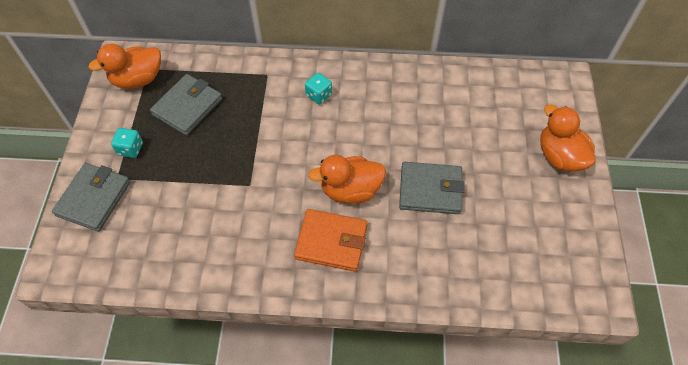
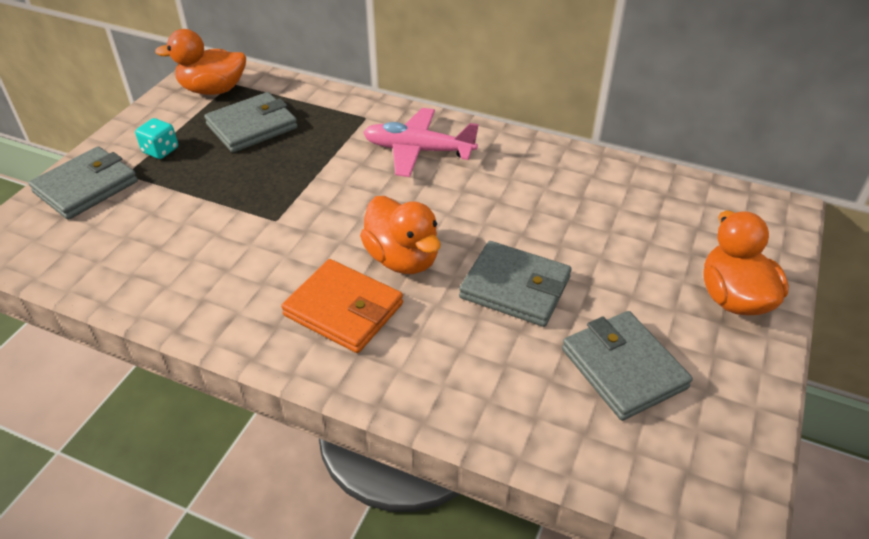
camera: 20 degrees right, 15 degrees down
(318, 95) = (418, 151): turquoise dice -> pink plane
(350, 190) = (402, 259): orange duck -> orange duck turned 135 degrees counterclockwise
(515, 228) = (623, 368): none -> grey wallet

